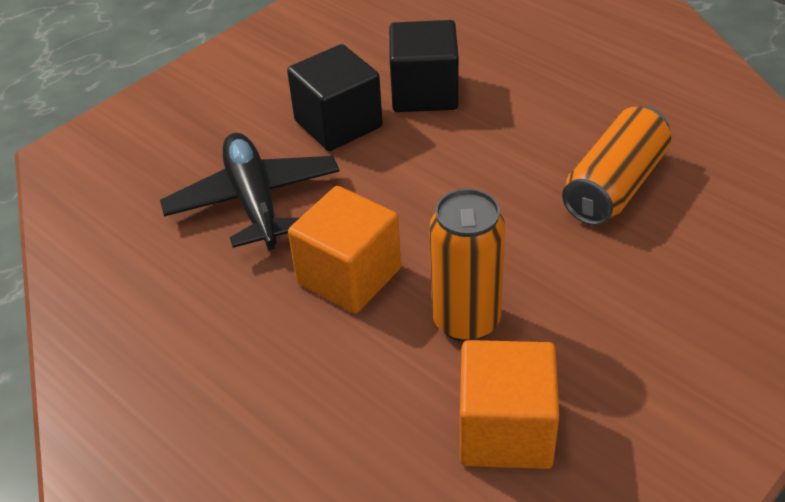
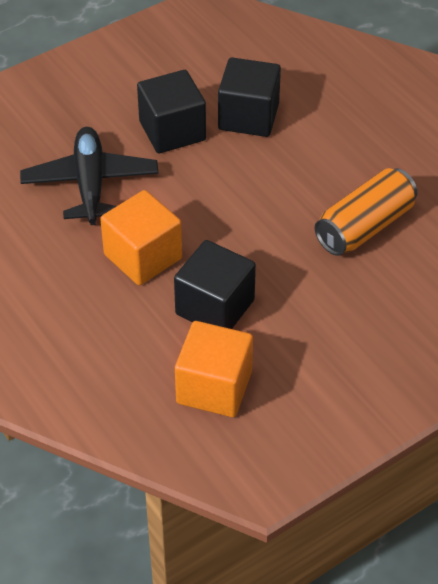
camera: 10 degrees right, 5 degrees up
(466, 321) = (215, 307): orange can -> black cube

